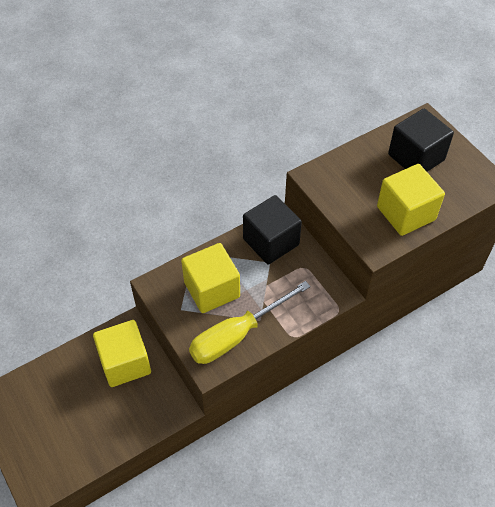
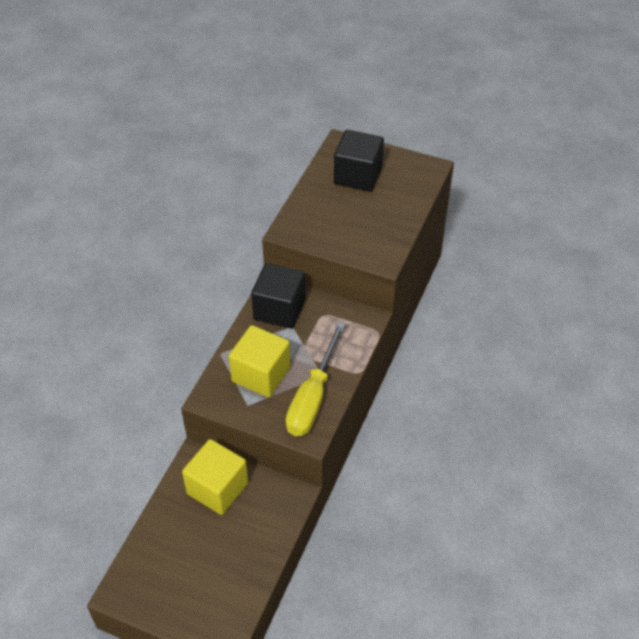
camera: 35 degrees left, 5 degrees down
(406, 213) = (384, 222): yellow cube -> none

